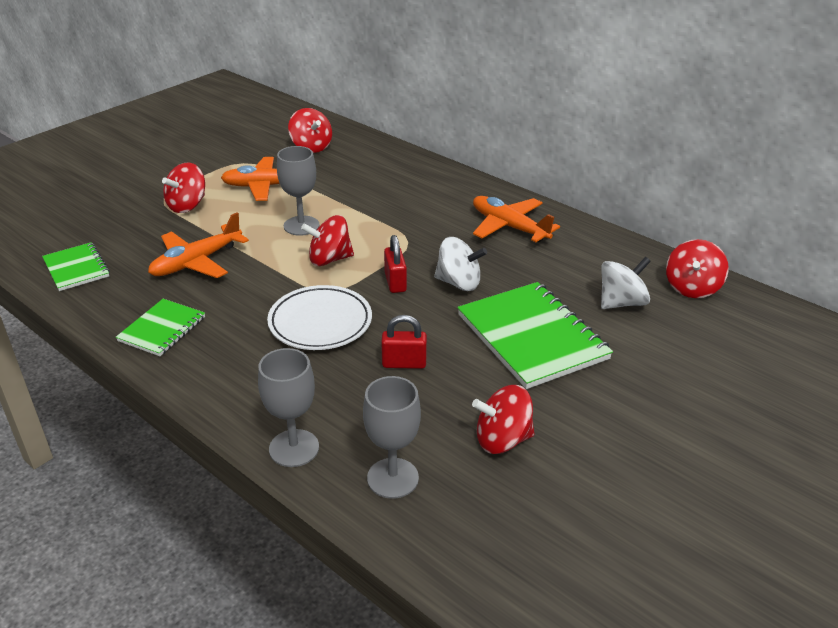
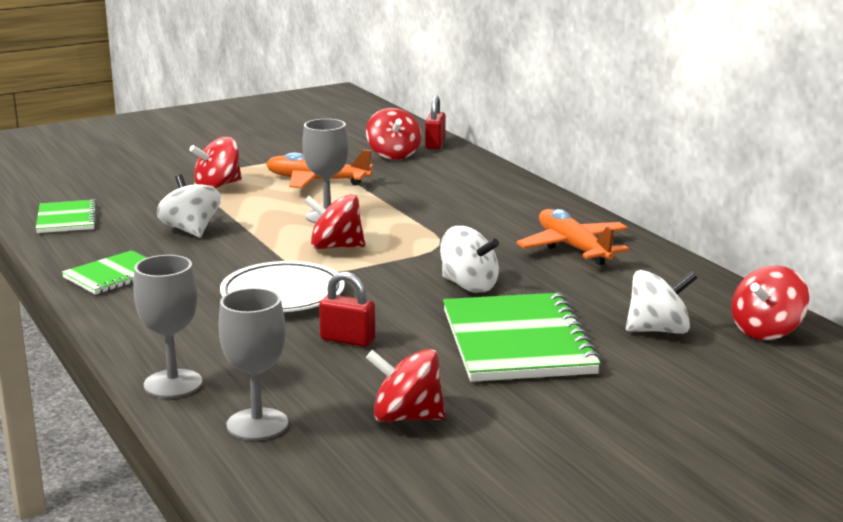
camera: 20 degrees right, 15 degrees down
(196, 262) = (191, 230): orange plane -> white spinning top
(395, 282) = (394, 275): red padlock -> red padlock (435, 144)

